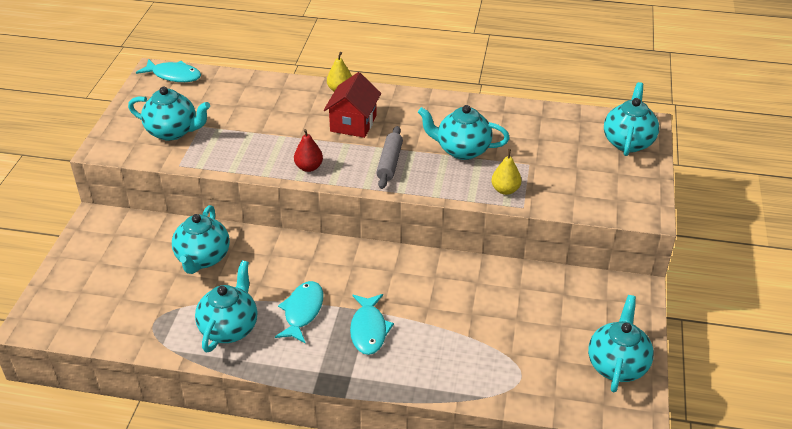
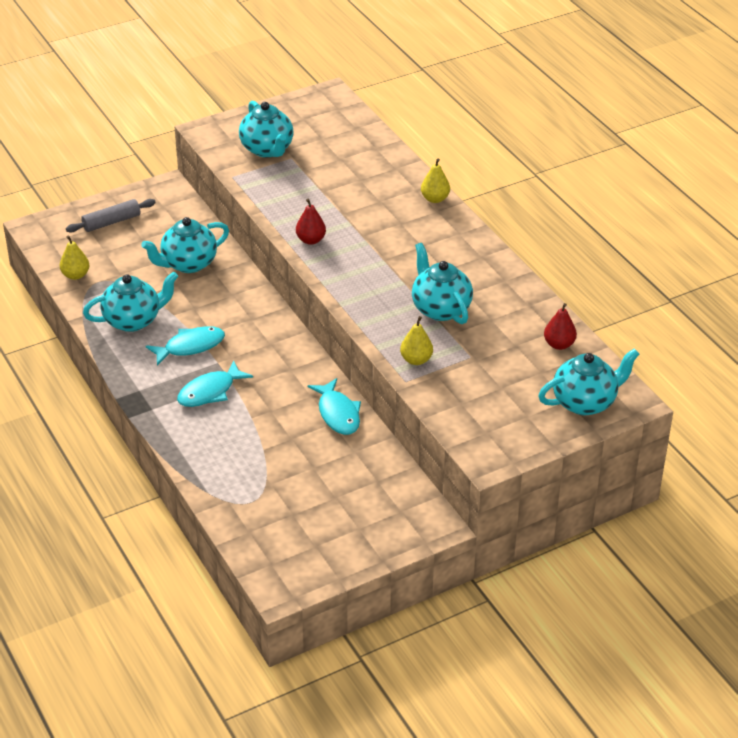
camera: 50 degrees right, 0 degrees up
(126, 332) = (75, 275): none -> yellow pear
(174, 75) = (337, 106): turquoise fish -> turquoise fish (338, 413)
(353, 123) = (398, 231): red house -> none
(390, 163) = (371, 278): grey rolling pin -> grey rolling pin (111, 222)
(558, 121) = (559, 344): none -> red pear
(617, 365) = (325, 553): turquoise teapot -> none

